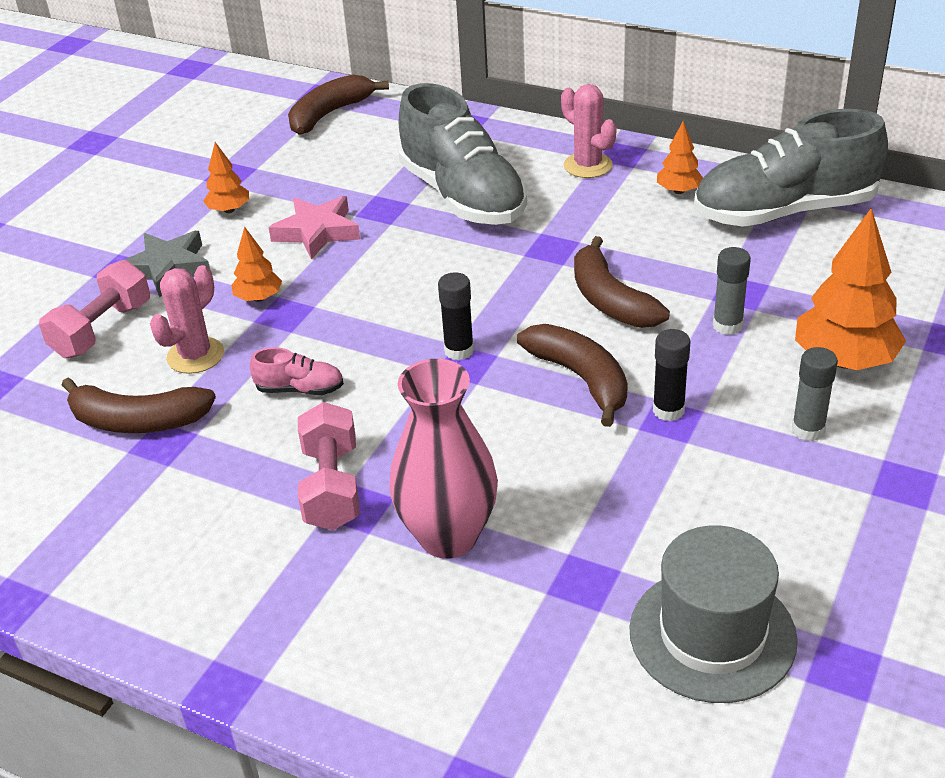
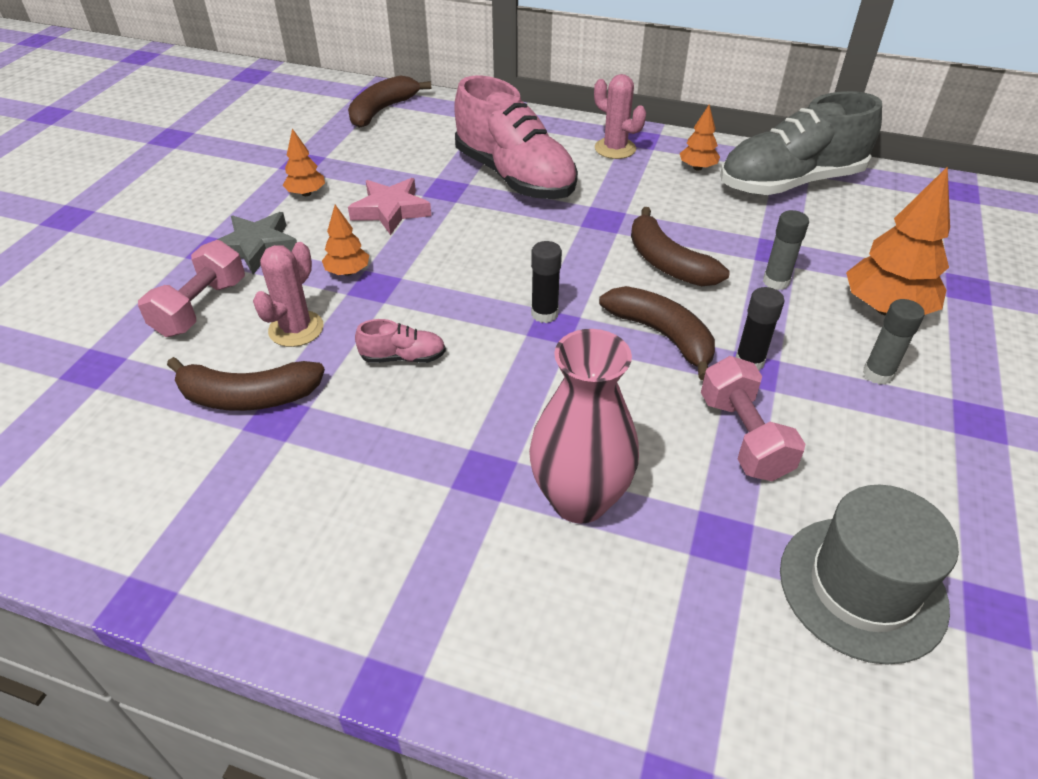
camera: 10 degrees left, 5 degrees up
(331, 487) = (453, 454): pink dumbbell -> pink dumbbell (743, 437)
(463, 196) = (514, 177): grey shoe -> pink shoe

